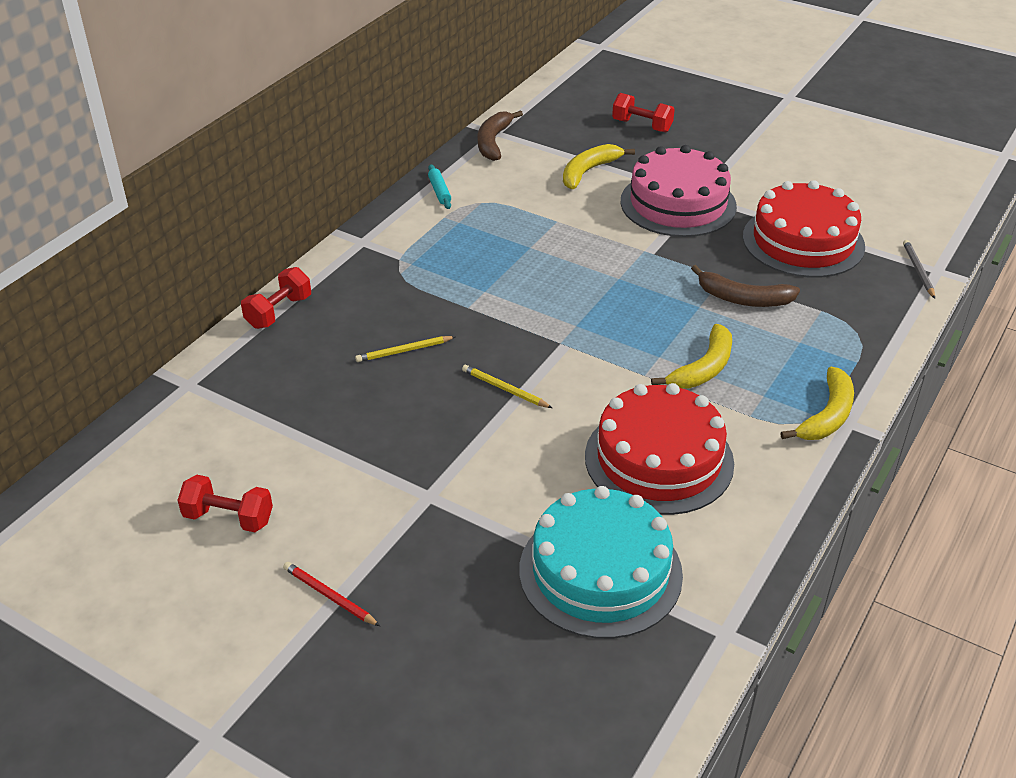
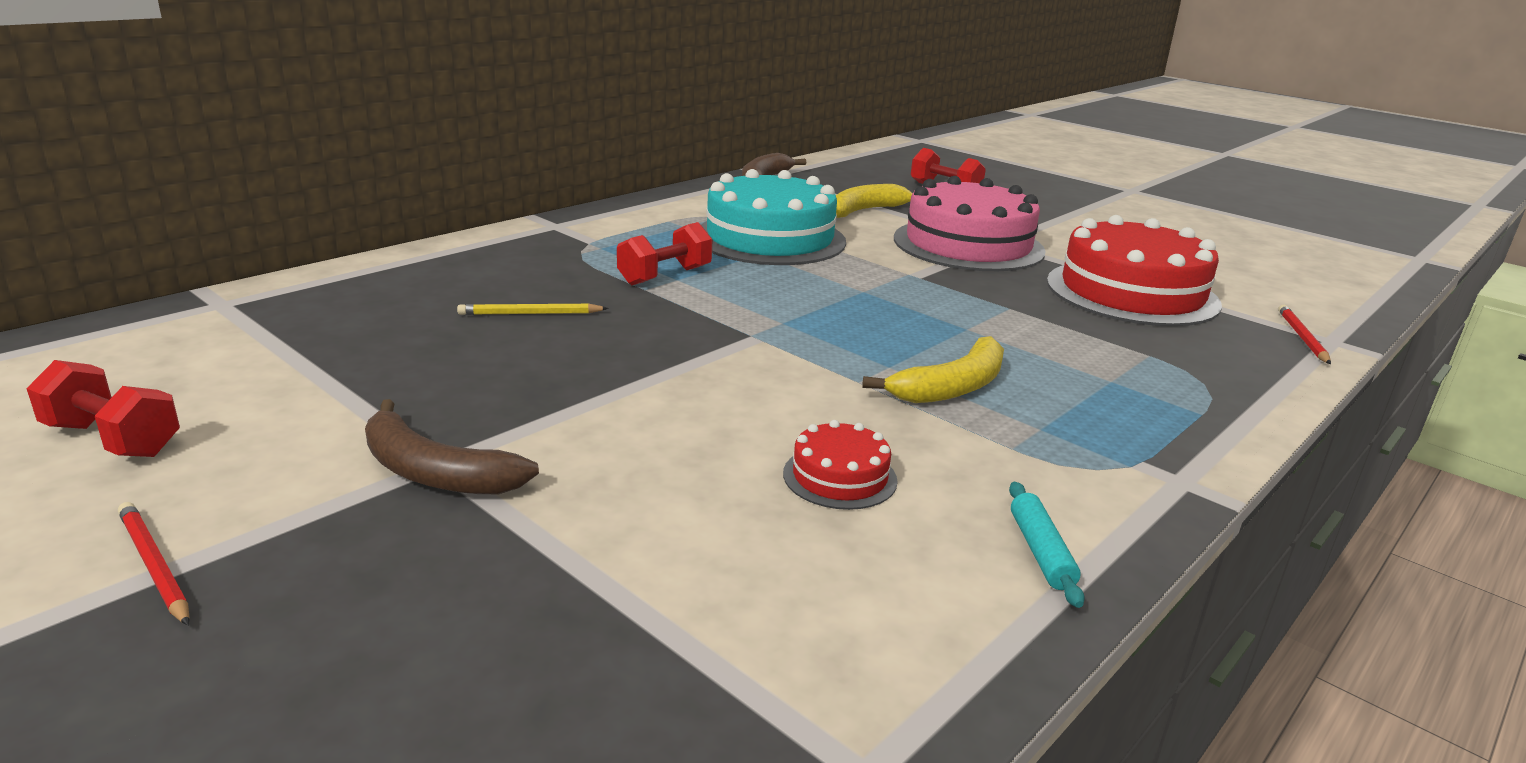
camera: 10 degrees right, 15 degrees down
(279, 312) = (402, 262): red dumbbell -> red dumbbell (665, 276)
(439, 191) = (676, 203): turquoise rolling pin -> turquoise rolling pin (1041, 552)
(504, 389) = (642, 366): yellow pencil -> none
(600, 572) = (658, 615): turquoise cake -> turquoise cake (770, 238)
(659, 459) = (840, 477): red cake -> red cake, size x0.45
(743, 299) = (1033, 330): brown banana -> brown banana (434, 472)
(827, 416) = (1144, 467): yellow banana -> none
(918, 270) = (1301, 337): grey pencil -> red pencil

